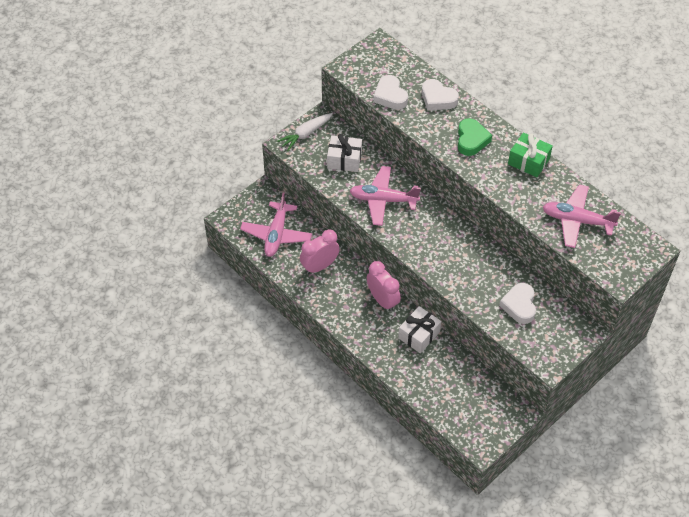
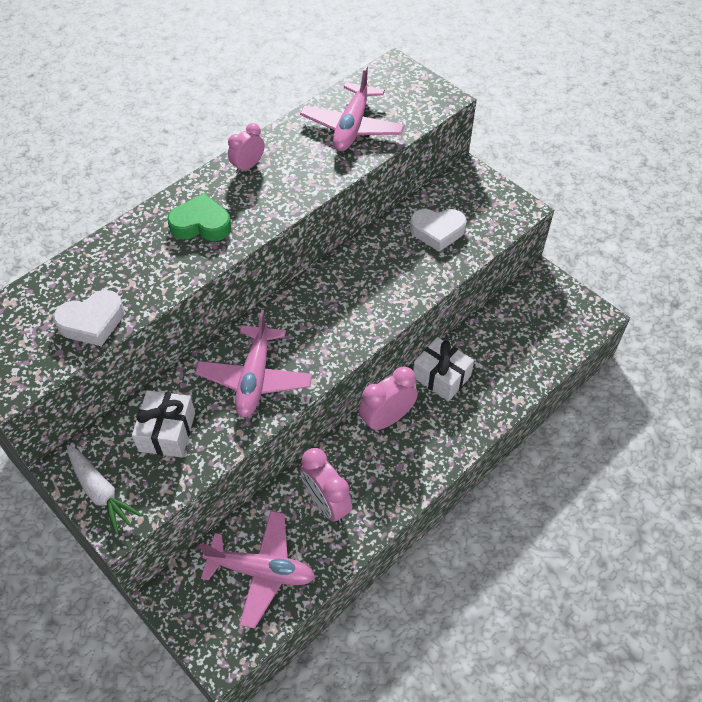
camera: 90 degrees left, 0 degrees up
(438, 98) = (110, 261): white heart -> none
(528, 161) = (248, 166): green gift -> pink clock

